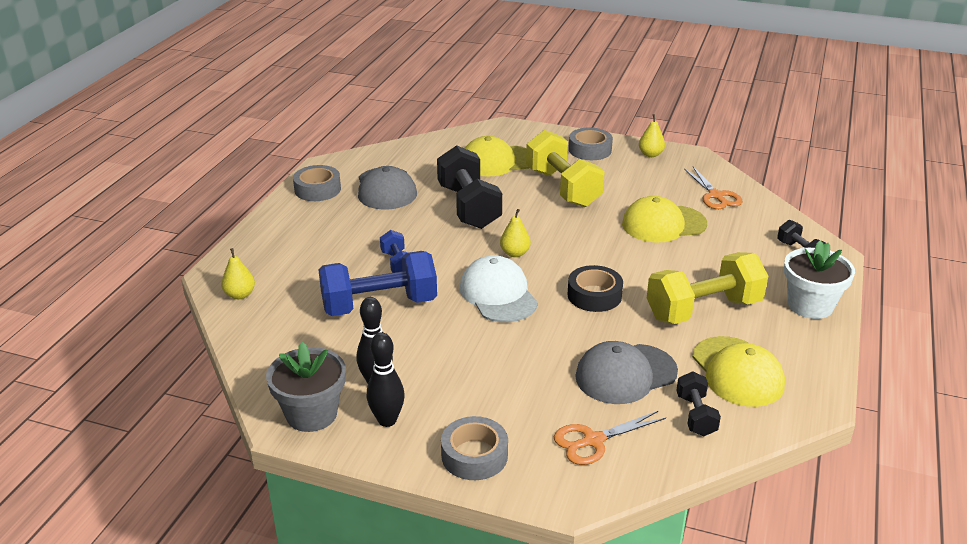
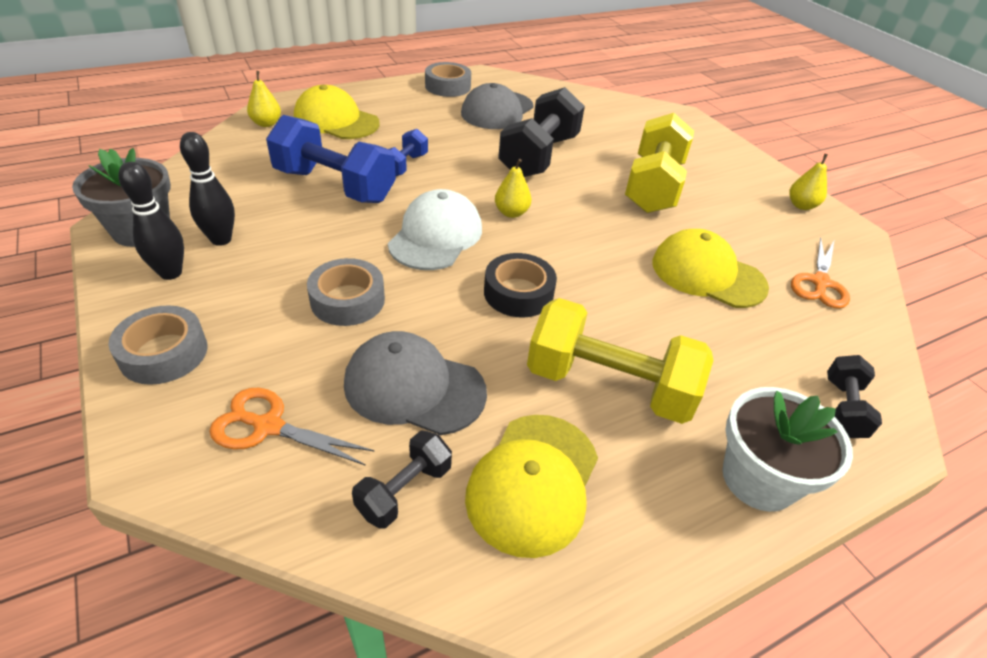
camera: 40 degrees right, 10 degrees up
(497, 161) = (627, 136): yellow cap -> yellow cap (336, 121)
(590, 150) = (737, 170): grey tape -> grey tape (347, 300)

